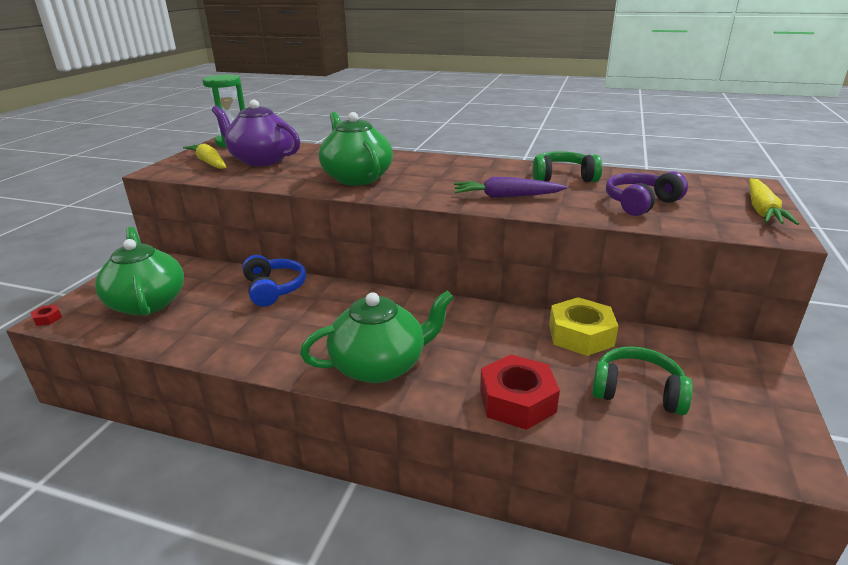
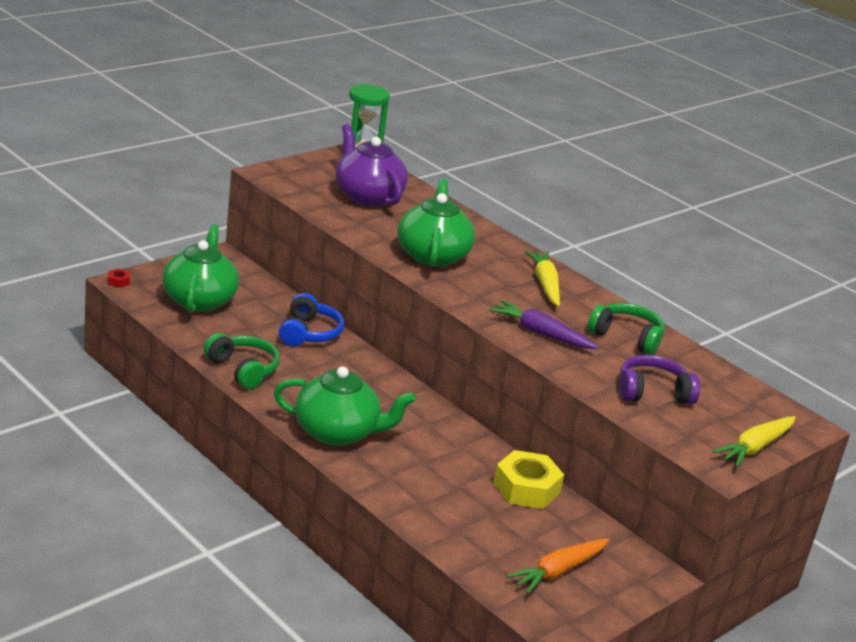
camera: 25 degrees right, 0 degrees up
(209, 163) = (317, 181): yellow carrot -> yellow carrot (545, 284)
(517, 401) = (412, 502): red nut -> none
(637, 391) = (513, 542): green headphones -> green headphones (243, 369)
(705, 399) = (558, 571): none -> orange carrot

